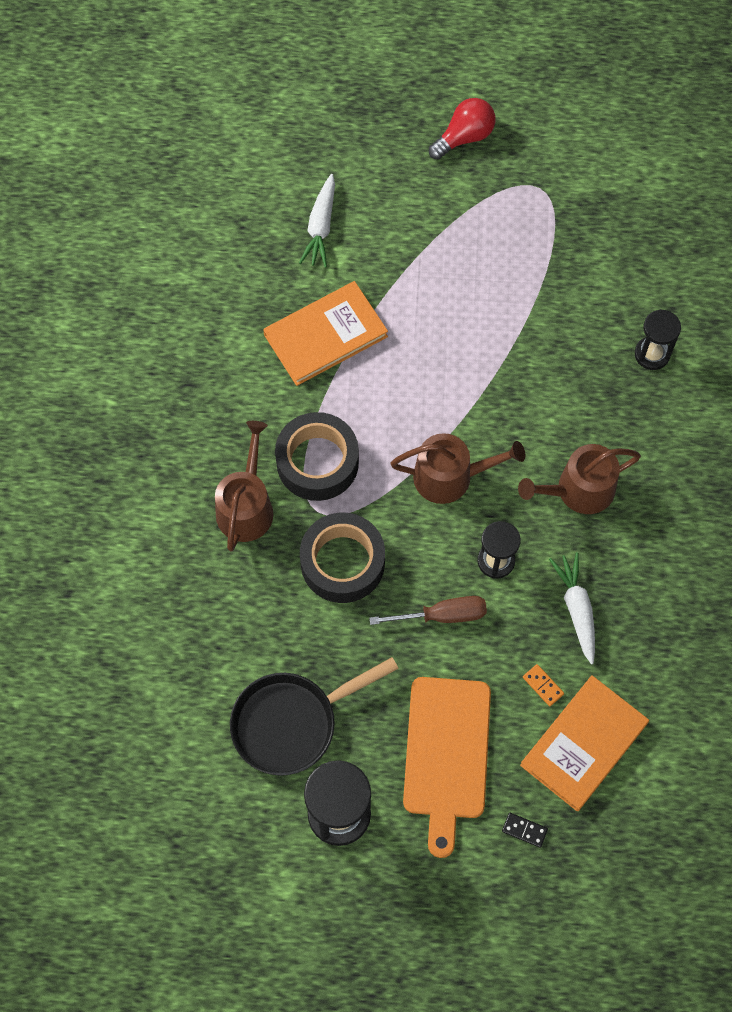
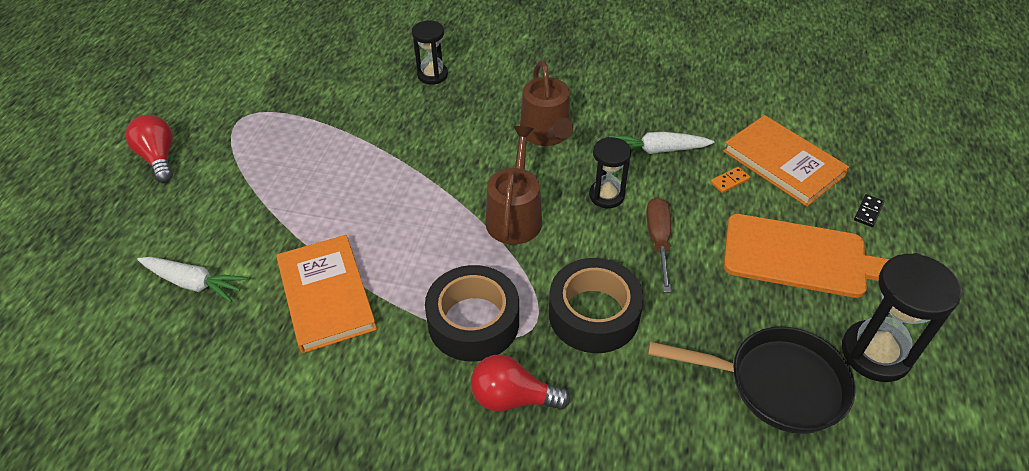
camera: 80 degrees left, 20 degrees down
(246, 506) = (512, 398): brown watering can -> red light bulb
(292, 722) = (776, 384): black pan -> black pan turned 60 degrees counterclockwise

